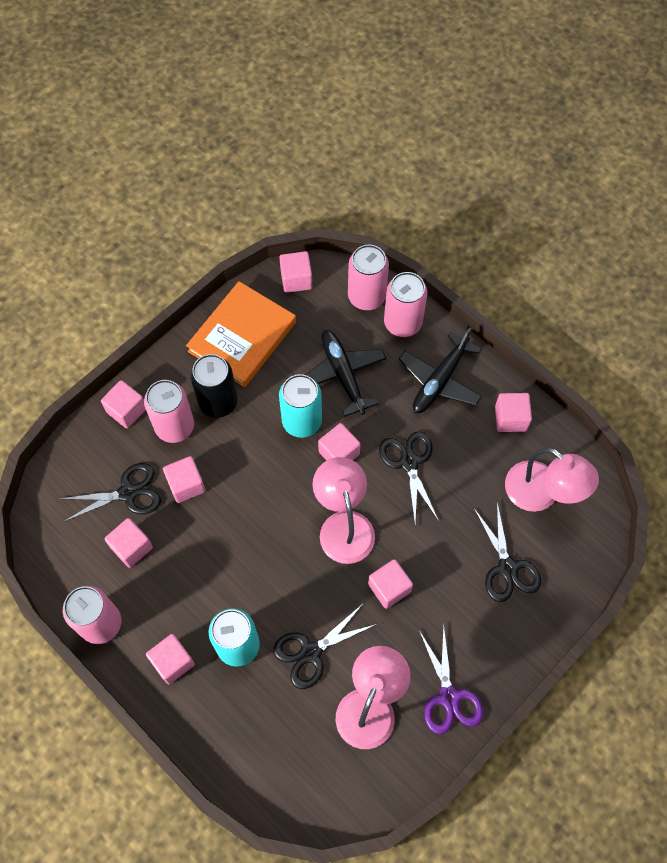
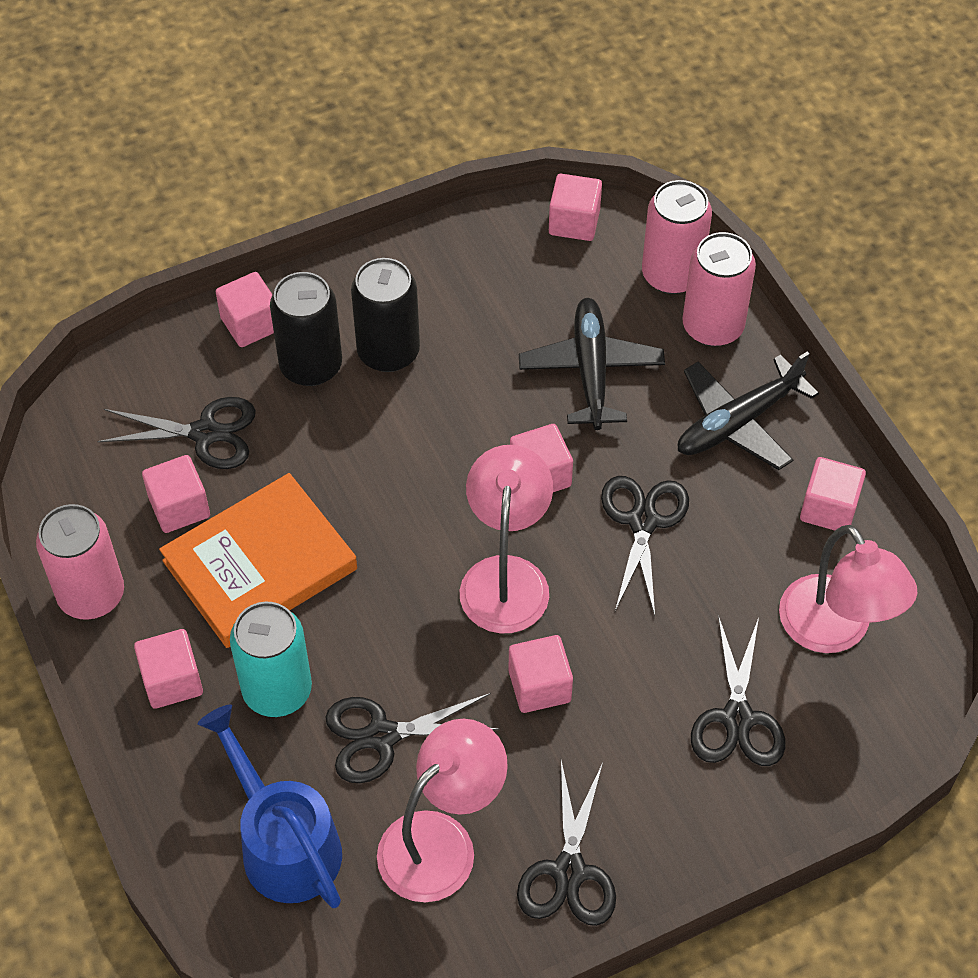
camera: 20 degrees right, 10 degrees down
(174, 426) = (311, 366): pink can -> black can
(186, 485) = (294, 448): pink cube -> none
(242, 337) = (461, 276): orange book -> orange book (260, 565)
(279, 740) = (283, 842): none -> blue watering can
(302, 421) = (502, 415): turquoise can -> none
(449, 697) = (569, 871): purple scissors -> black scissors

